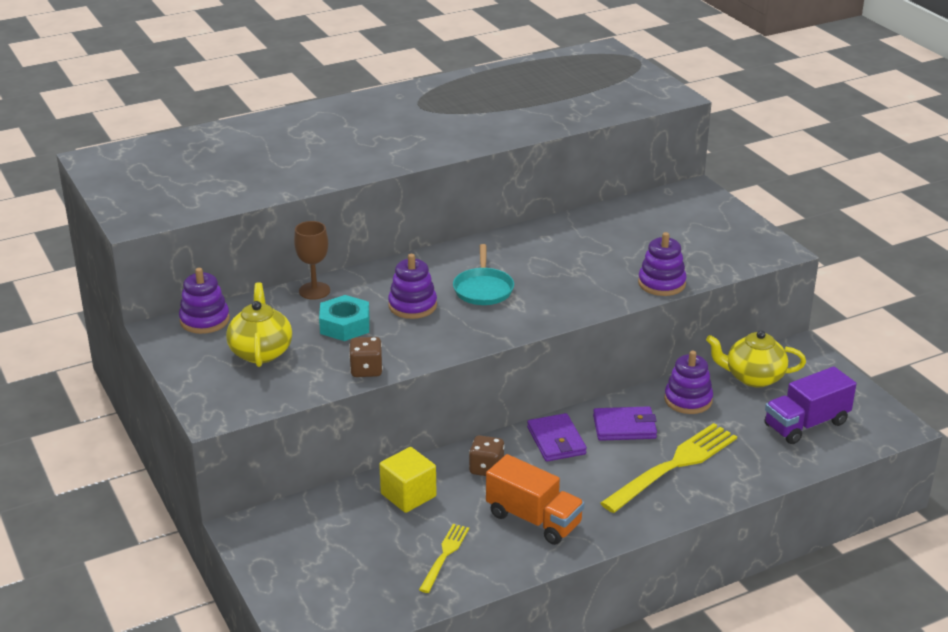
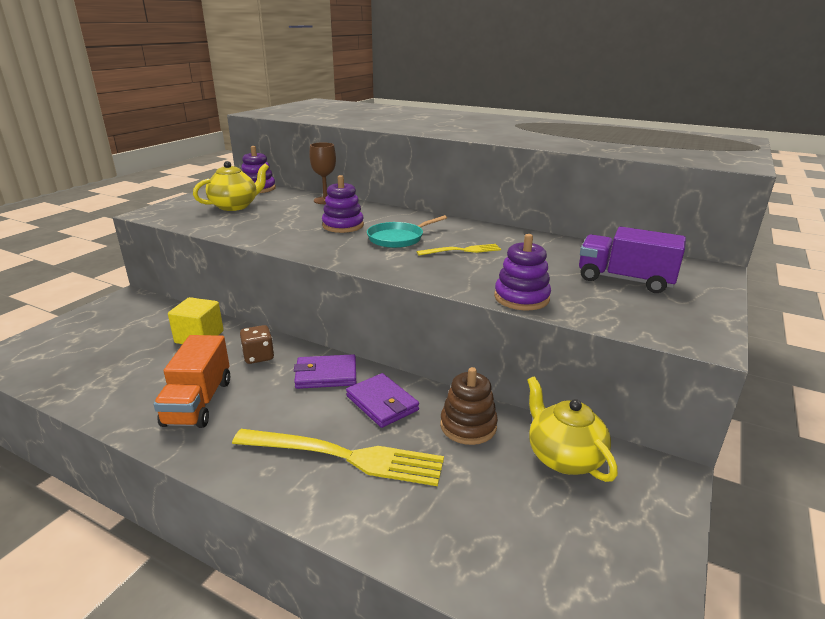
camera: 55 degrees right, 5 degrees down
(345, 325) = (292, 216): turquoise nut -> none
(366, 370) = (239, 234): brown dice -> none
(445, 555) = (125, 377): yellow fork -> yellow fork (463, 250)
(556, 441) = (326, 375): purple wallet -> purple wallet turned 45 degrees clockwise
(688, 400) = (468, 426): purple stacking toy -> brown stacking toy
(806, 424) = (528, 538): purple truck -> purple truck (624, 280)

